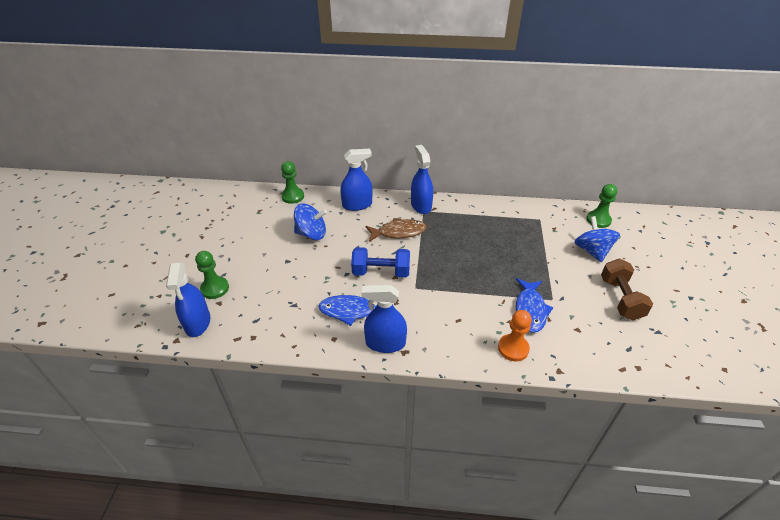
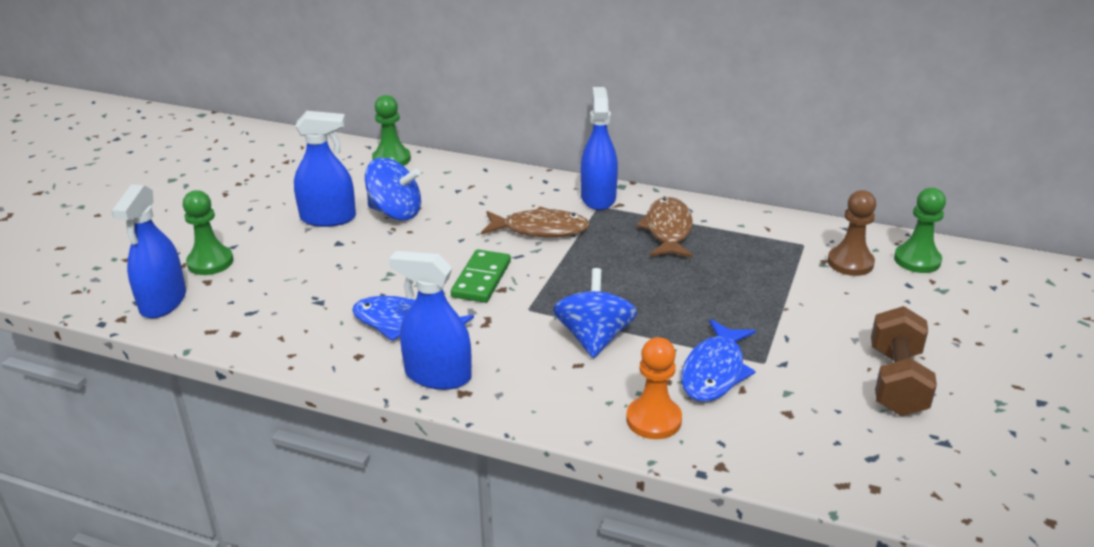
camera: 15 degrees right, 10 degrees down
(357, 205) = (490, 183): blue spray bottle -> blue spray bottle (328, 218)
(381, 272) = (481, 279): blue dumbbell -> green domino
(467, 221) = (668, 230): none -> brown fish
(567, 227) = (850, 263): none -> brown pawn
(592, 251) = (879, 304): blue spinning top -> blue spinning top (594, 338)

